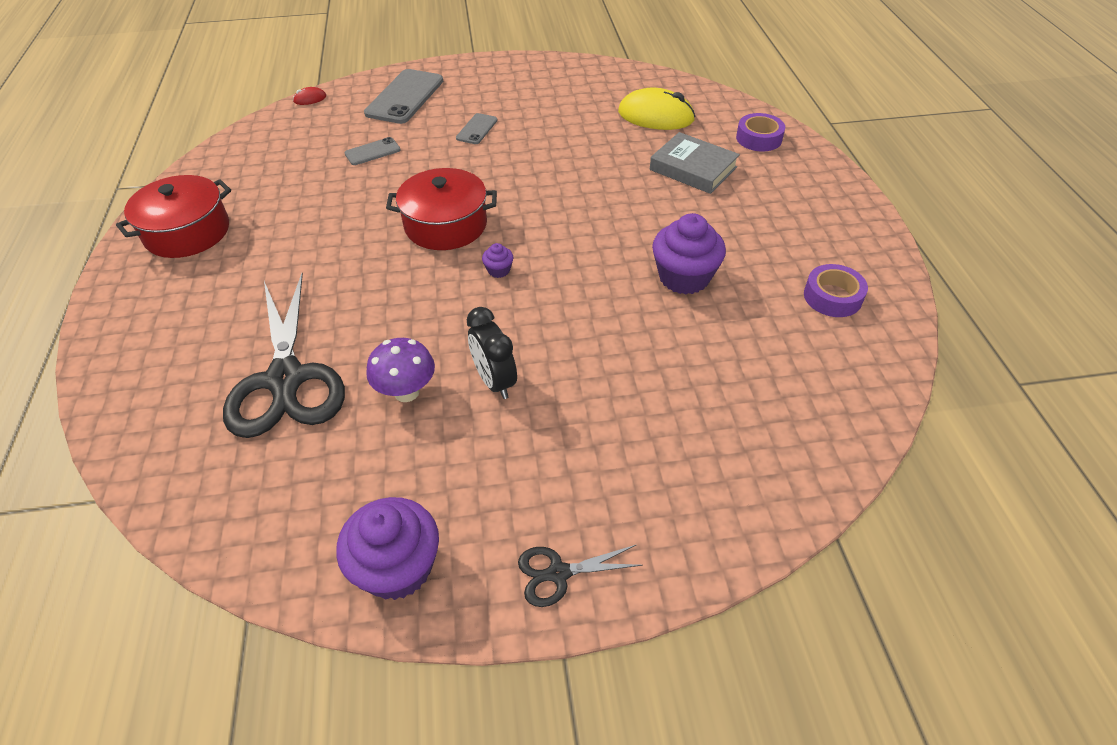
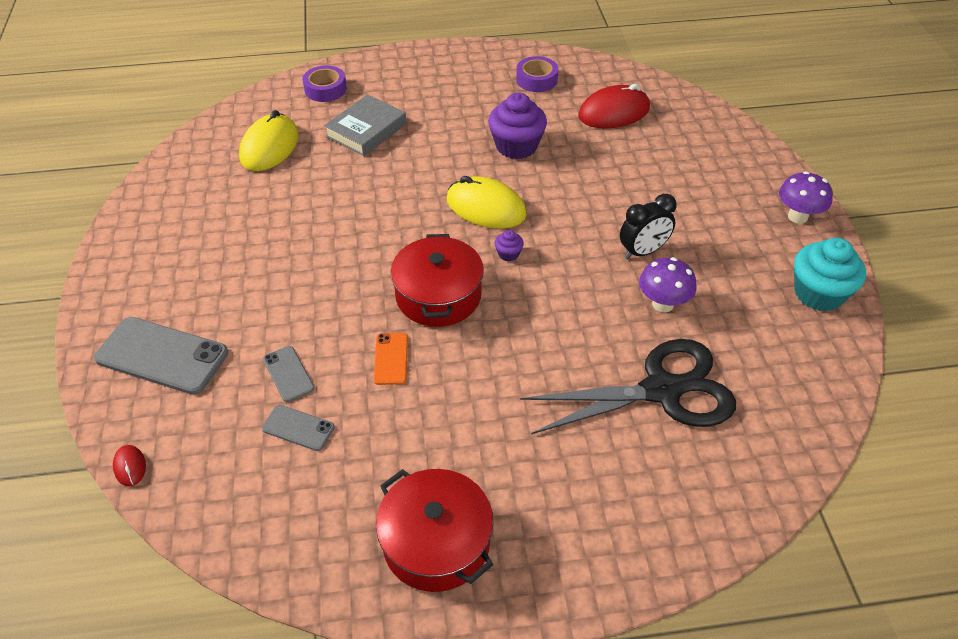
camera: 90 degrees left, 0 degrees up
(375, 201) = (391, 359): none -> orange phone
(397, 567) = (818, 293): purple cupcake -> turquoise cupcake
(477, 129) = (260, 281): grey phone -> grey phone (298, 428)
(558, 573) = (797, 217): black scissors -> purple mushroom
(572, 254) = (486, 207): none -> yellow mouse
(778, 372) = (614, 112): none -> red mouse

